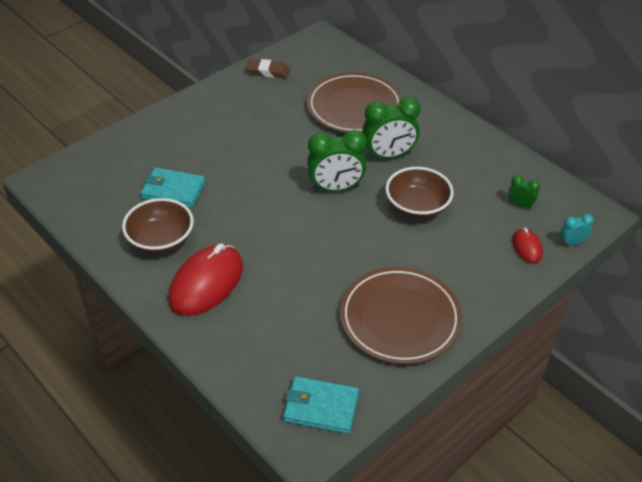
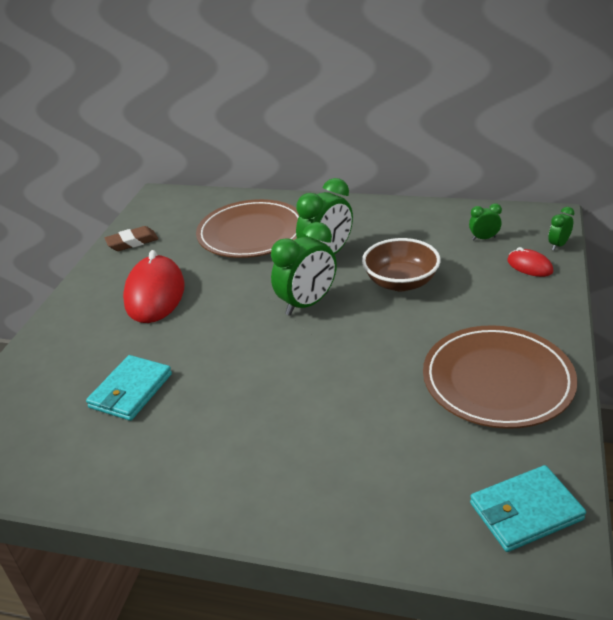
camera: 30 degrees left, 10 degrees down
(161, 240) = (165, 447): brown bowl -> none
(173, 190) = (131, 391): turquoise wallet -> turquoise wallet turned 45 degrees counterclockwise
(206, 283) = (265, 461): red mouse -> red mouse (155, 294)
(572, 242) = (558, 245): turquoise clock -> green clock

